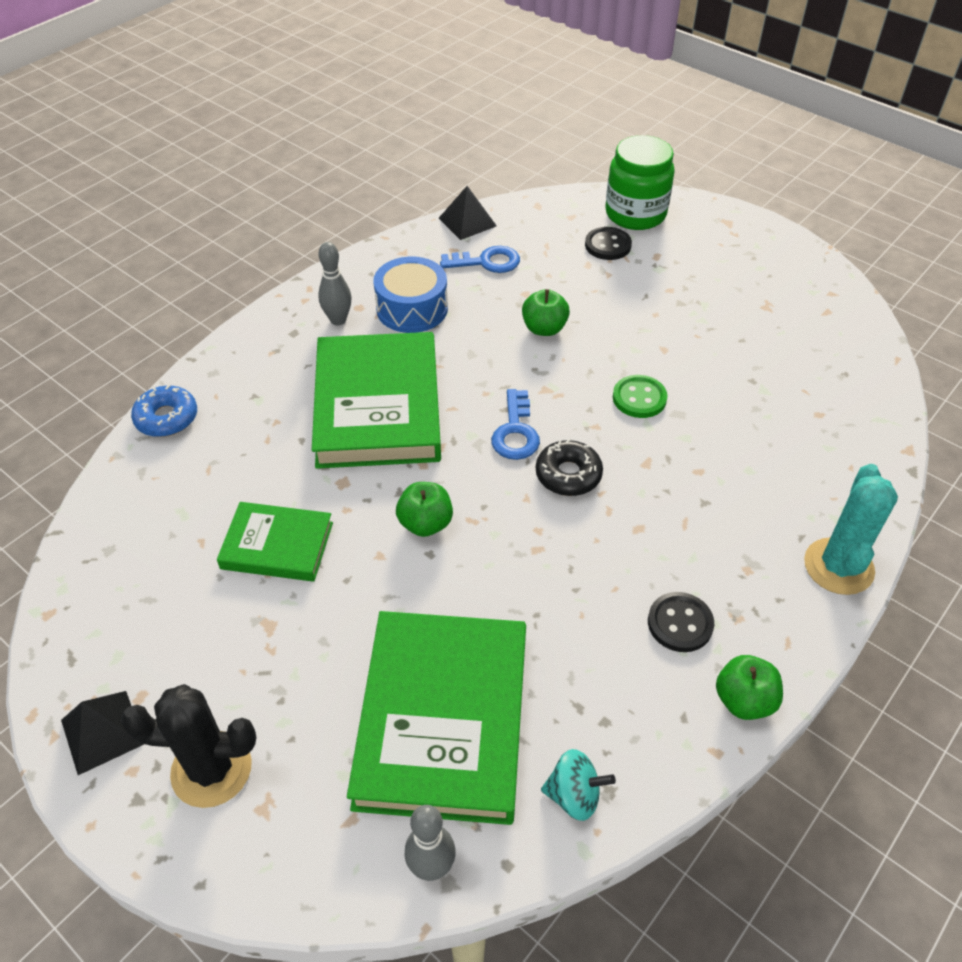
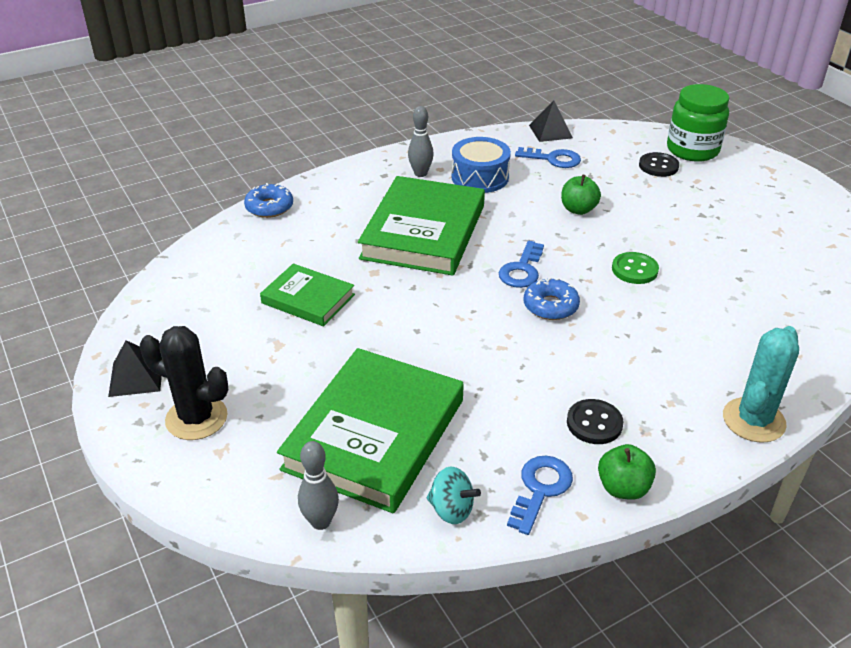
camera: 20 degrees right, 10 degrees down
(425, 523) = (423, 311): green apple -> none
(568, 475) = (550, 306): black donut -> blue donut
(659, 732) = (540, 489): none -> blue key

